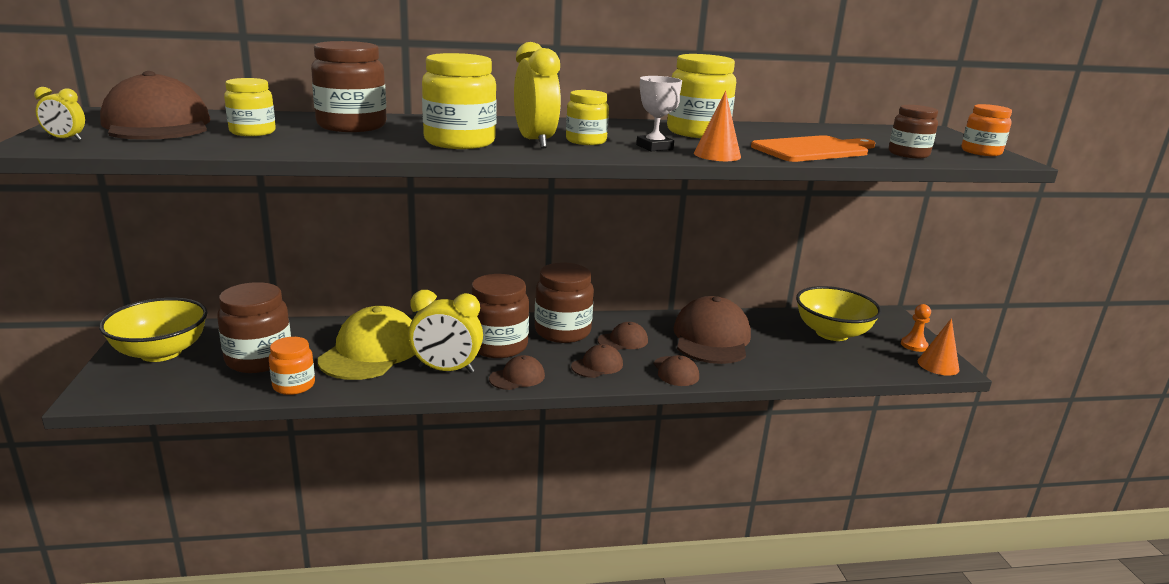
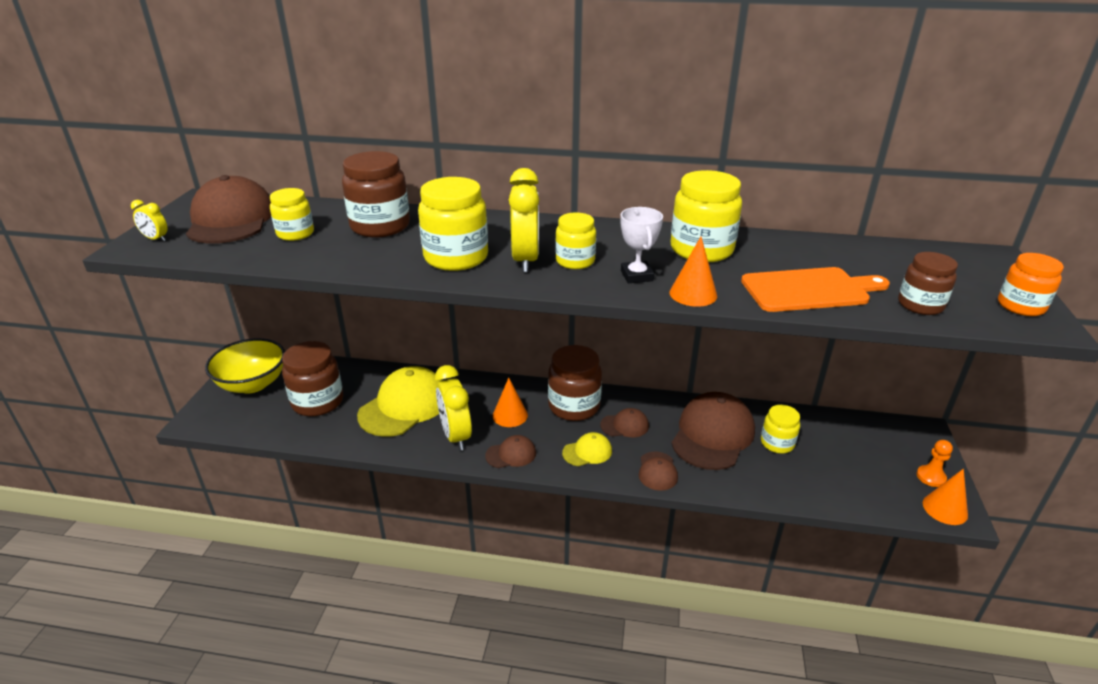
camera: 20 degrees right, 10 degrees up
(294, 385) = (332, 434): orange jar -> none
(446, 370) = (456, 436): yellow clock -> yellow clock turned 45 degrees clockwise
(498, 346) = (510, 415): brown jar -> orange cone
(597, 365) = (587, 452): brown cap -> yellow cap
(773, 337) = (777, 443): none -> yellow jar
(832, 333) = (844, 447): yellow bowl -> none

